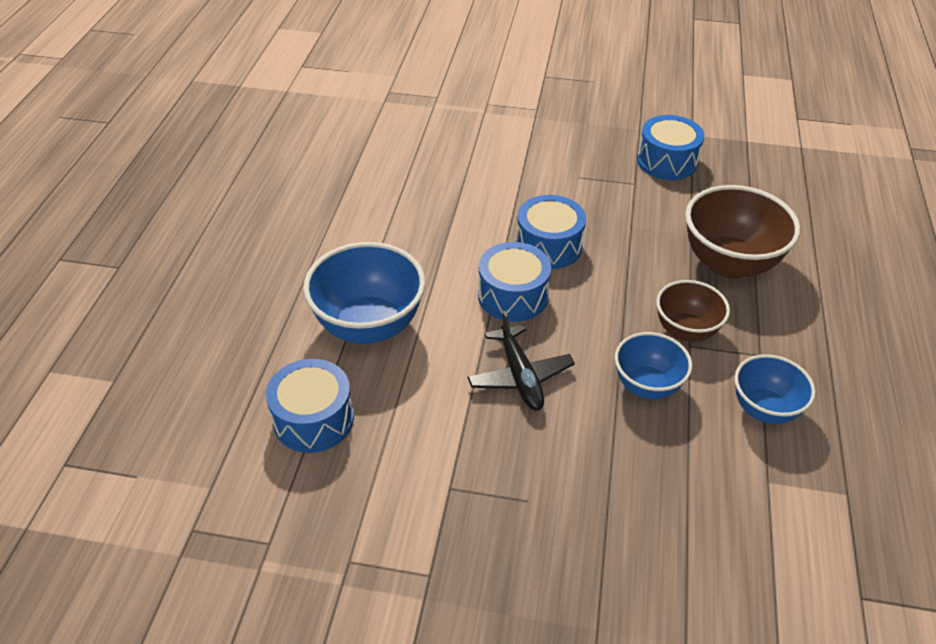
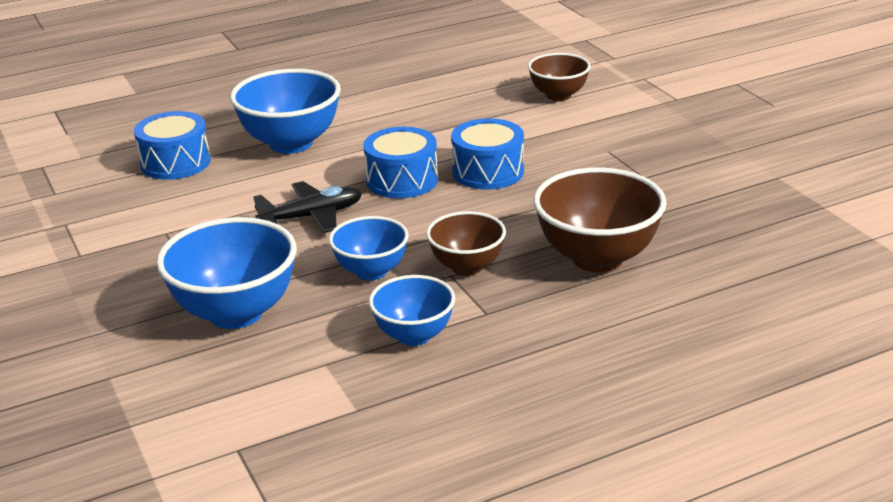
camera: 55 degrees right, 15 degrees down
(465, 151) = (558, 95): none -> brown bowl
(520, 376) = (312, 216): black plane -> black plane turned 150 degrees counterclockwise
(644, 502) = (236, 313): none -> blue bowl
(667, 161) = (707, 179): blue drum -> none

